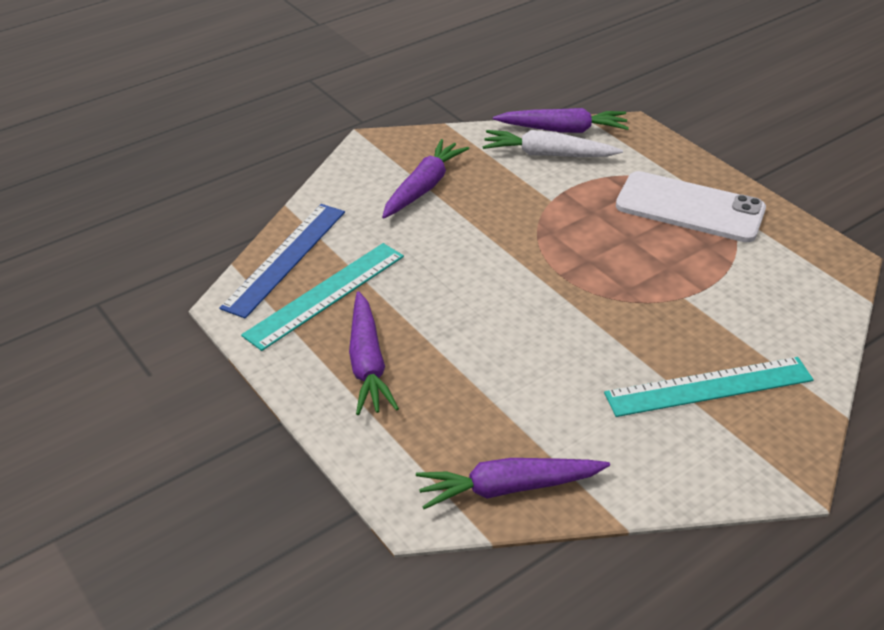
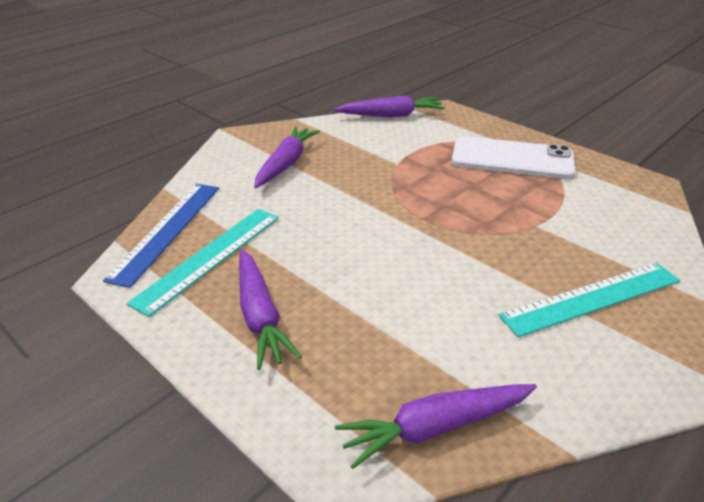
camera: 10 degrees left, 5 degrees down
(548, 154) = (384, 132): white carrot -> none

